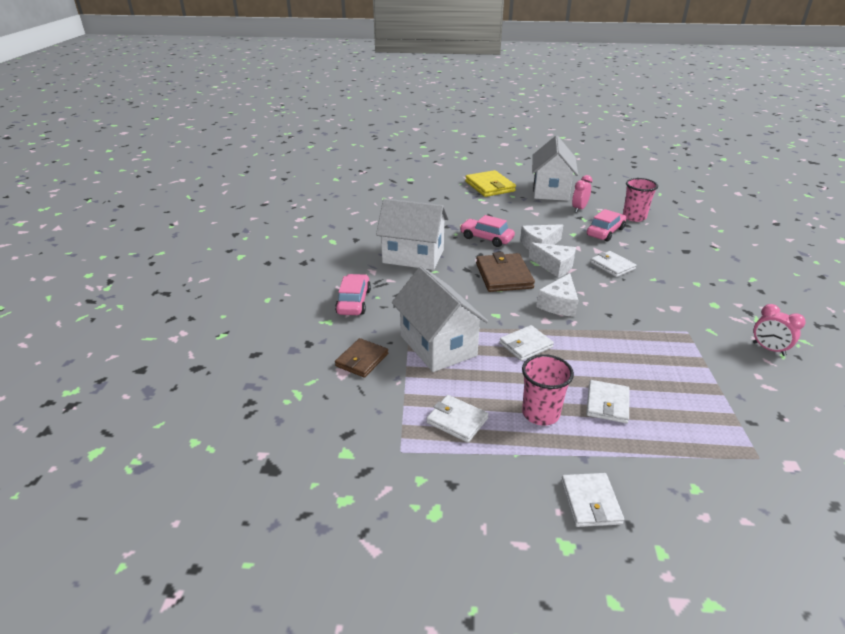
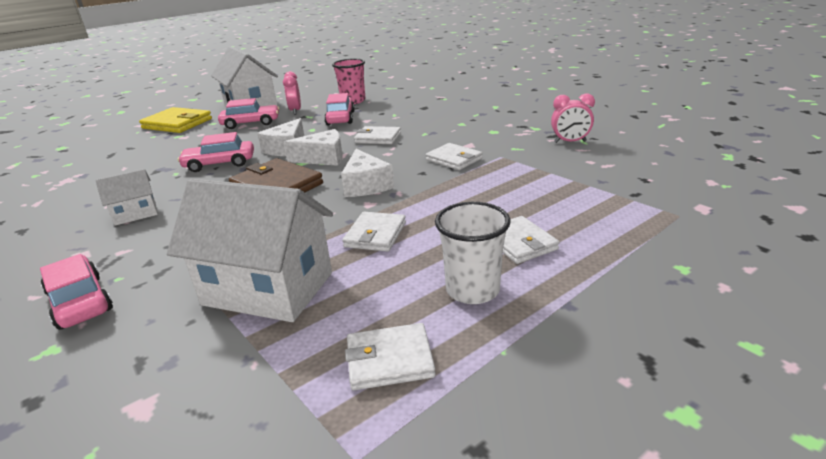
camera: 40 degrees left, 5 degrees down
(362, 360) = (163, 369): brown wallet -> none
(413, 256) = (135, 214): white house -> white house, size x0.50
(537, 208) = (251, 123): none -> pink car
(540, 413) = (472, 290): pink cup -> white cup
(590, 502) = (635, 345): white wallet -> white wallet (454, 159)

